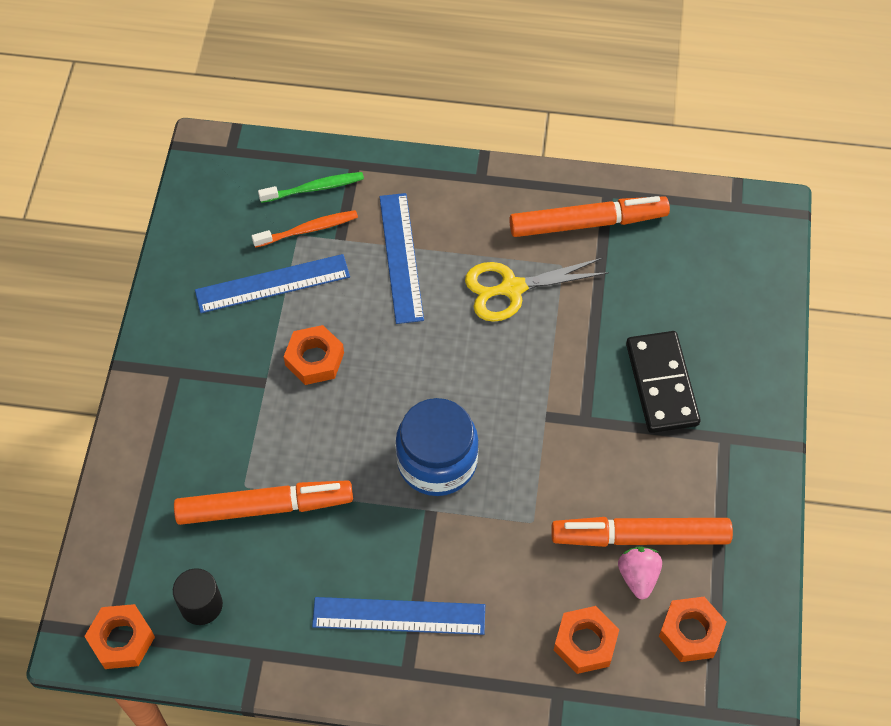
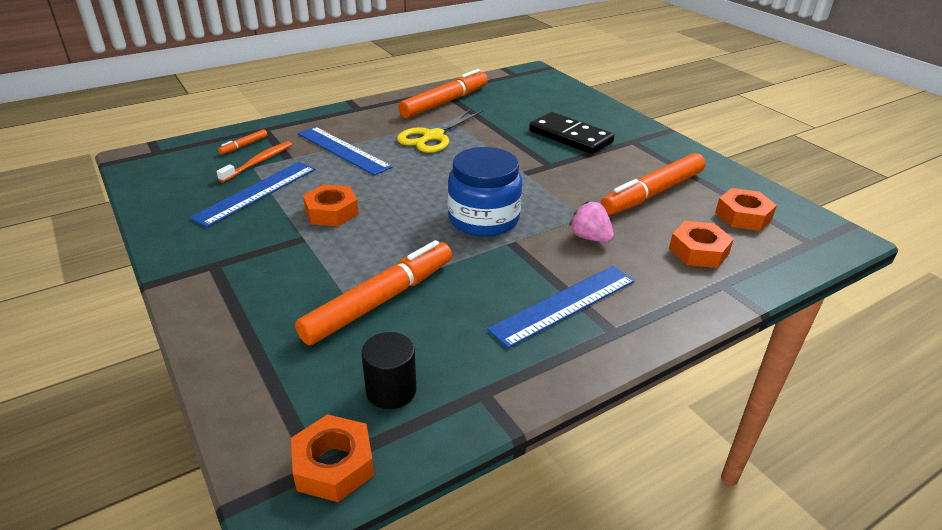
camera: 40 degrees left, 25 degrees down
(314, 188) = (244, 146): green toothbrush -> orange marker
(638, 576) = (678, 208): pink strawberry -> pink strawberry (590, 238)

